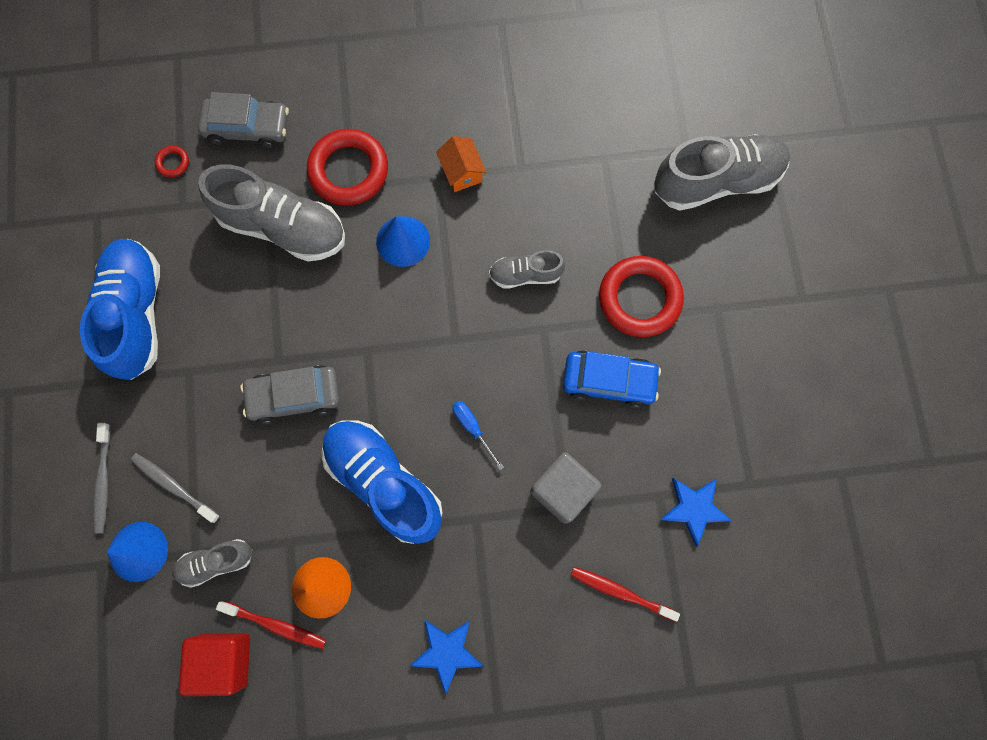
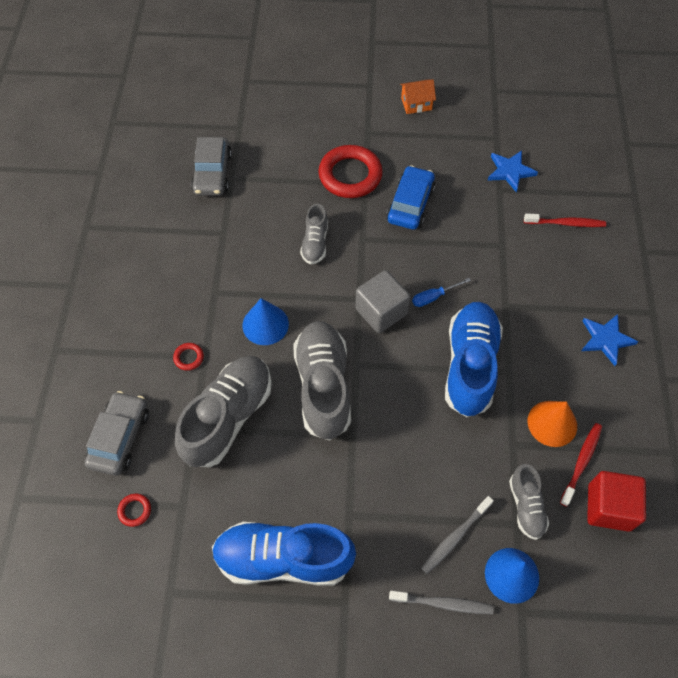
camera: 80 degrees left, 15 degrees down
(294, 396) = (387, 425): grey car -> grey car (212, 173)
(348, 171) = (189, 358): red ring -> red ring, size x0.42
(384, 482) = (470, 365): blue shoe -> blue shoe turned 135 degrees clockwise
(462, 172) = (215, 273): orange house -> orange house (416, 104)
(562, 490) = (489, 246): grey cube -> grey cube (381, 311)
(620, 592) = (566, 223): red toothbrush -> red toothbrush turned 120 degrees counterclockwise
(716, 181) = (269, 115): grey shoe -> grey shoe (323, 386)

